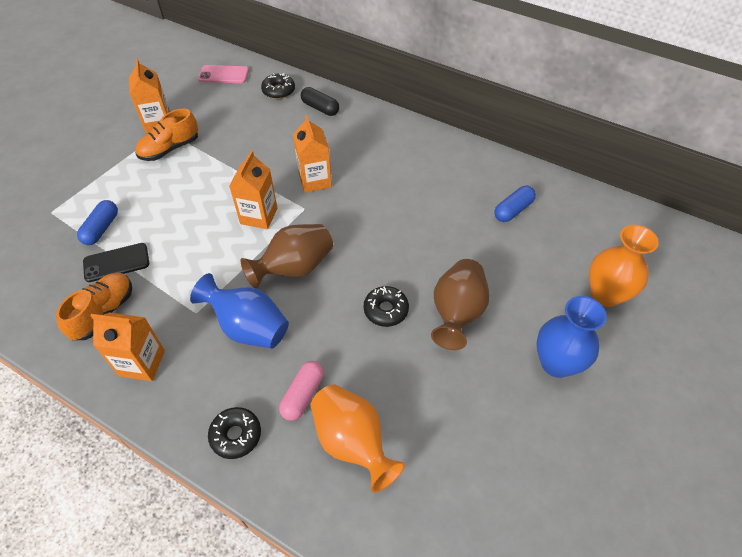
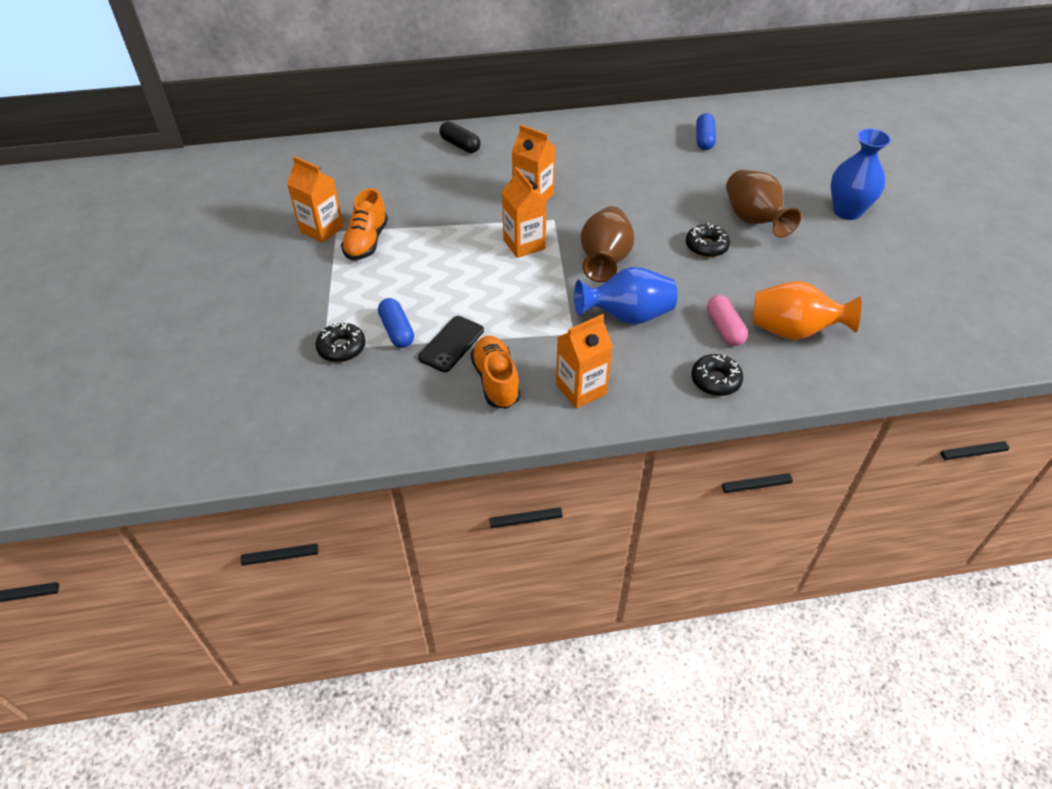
camera: 40 degrees left, 5 degrees down
(224, 75) = (328, 162): pink phone -> none
(278, 91) = (402, 150): black donut -> black donut (341, 348)
(320, 108) = (460, 145): black capsule -> black capsule turned 45 degrees clockwise
(605, 294) = (824, 157): orange vase -> none

